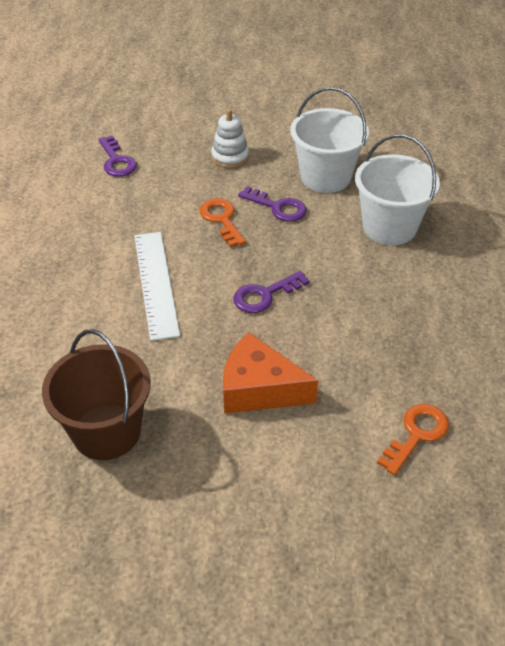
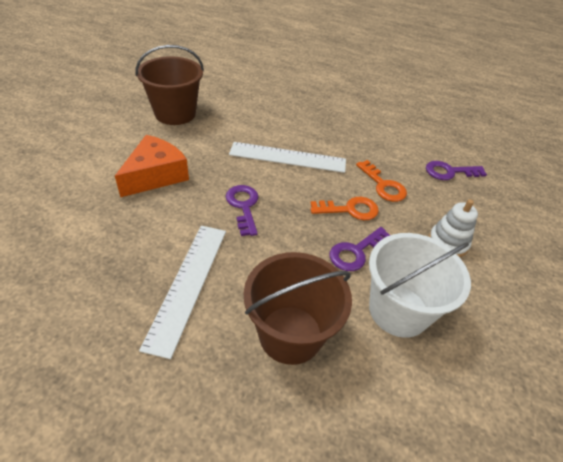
camera: 105 degrees right, 0 degrees up
(388, 300) = (187, 284): none -> white ruler
(389, 227) = (290, 334): white bucket -> brown bucket
(417, 434) = (44, 239): orange key -> orange key (383, 185)

